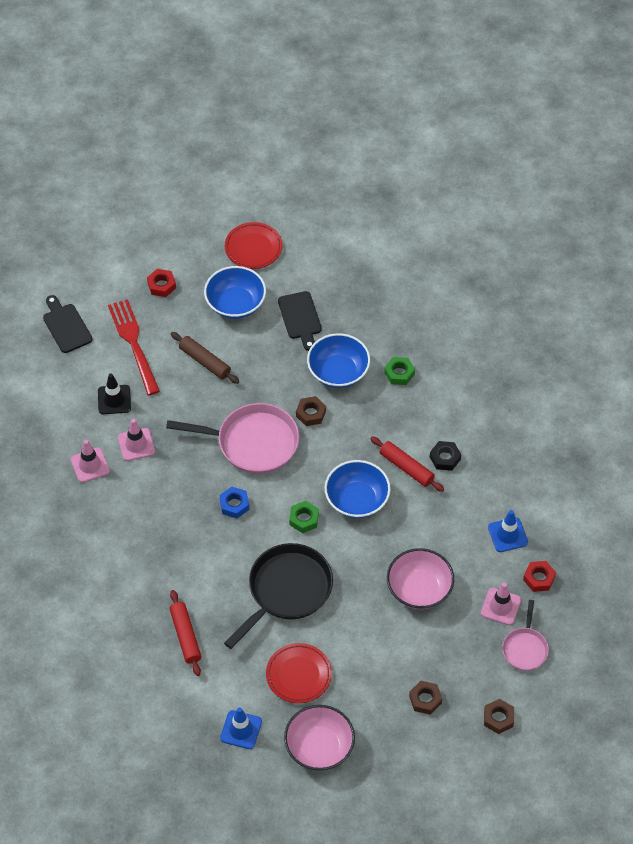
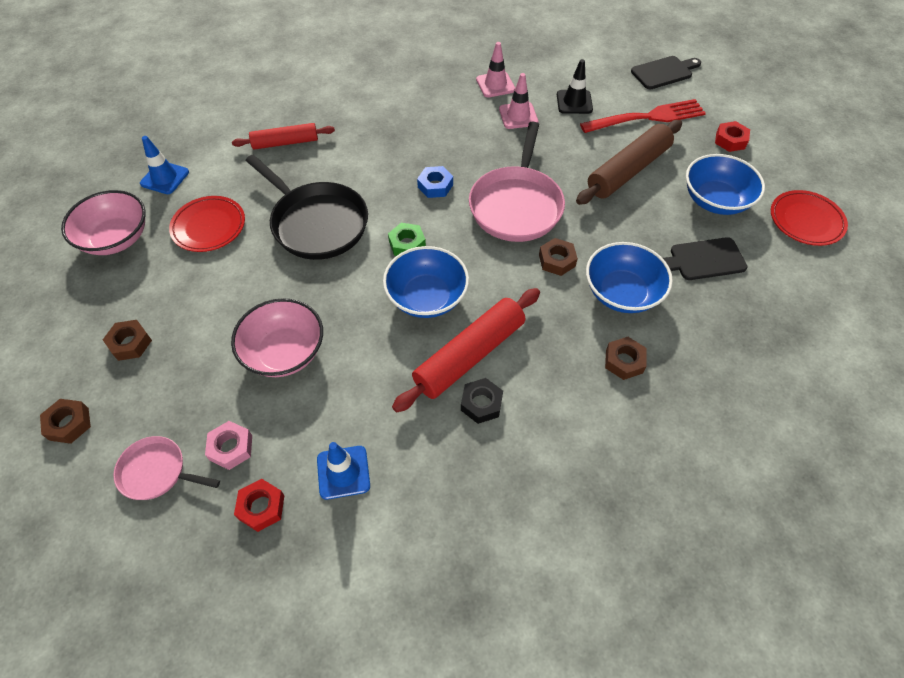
camera: 95 degrees right, 0 degrees up
(205, 361) = (628, 171): brown rolling pin -> brown rolling pin, size x1.55
(399, 373) = (624, 361): green nut -> brown nut
(406, 467) = (469, 355): red rolling pin -> red rolling pin, size x1.55
(500, 606) = (231, 448): pink traffic cone -> pink nut

